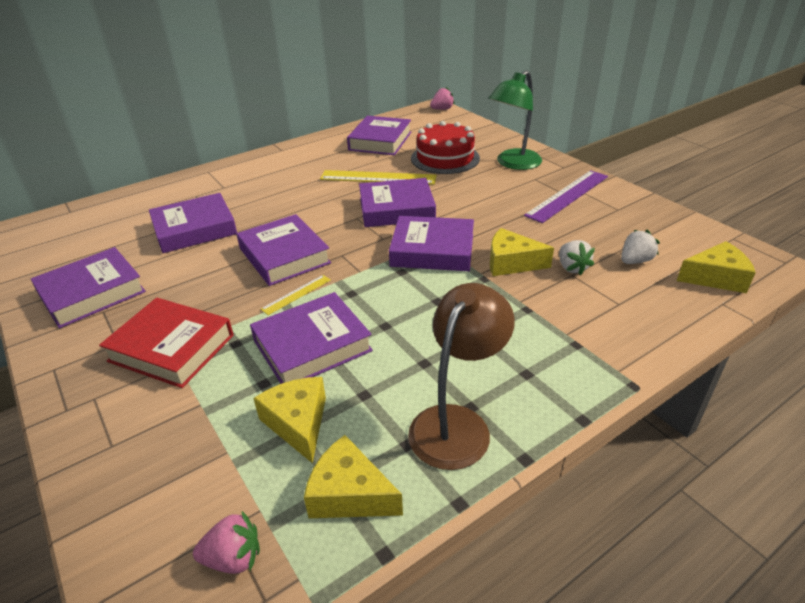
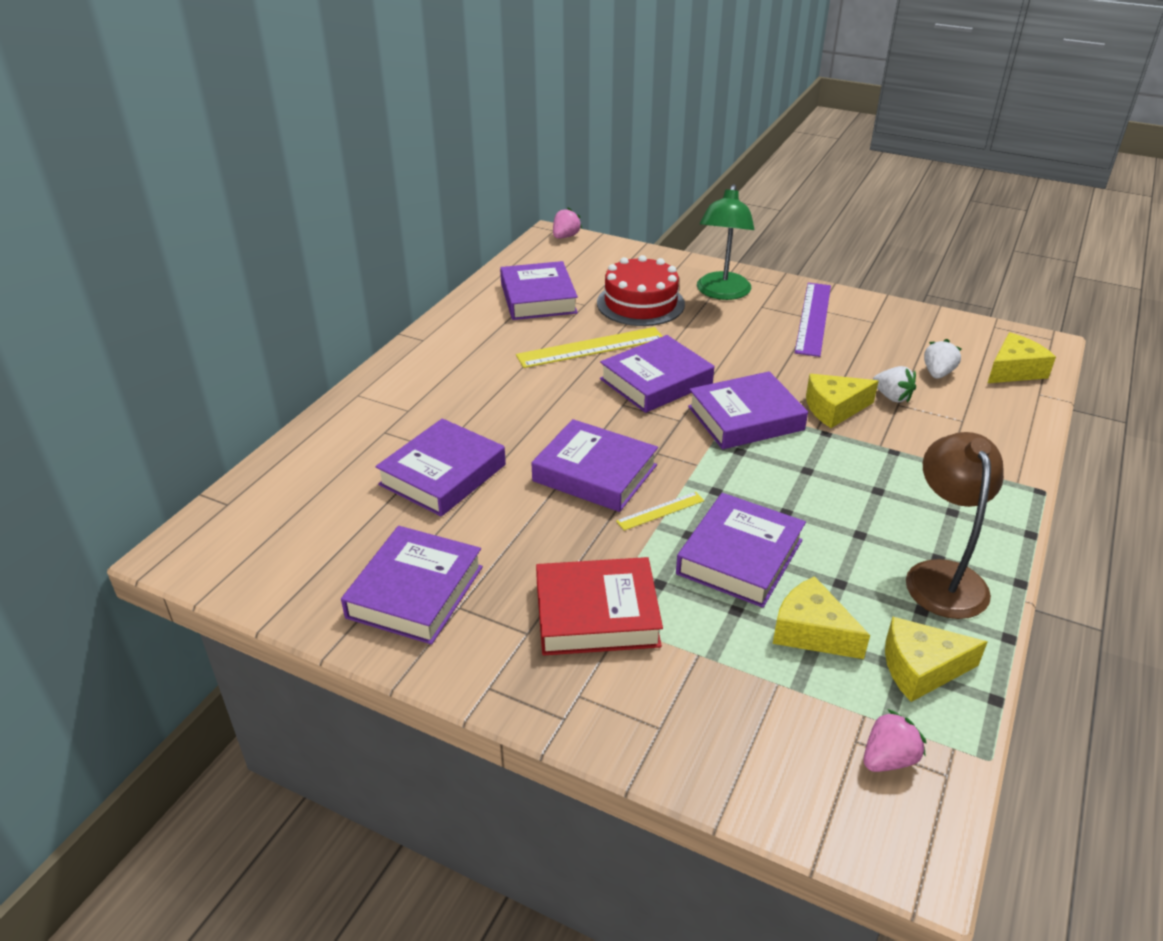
camera: 30 degrees left, 0 degrees up
(296, 294) = (660, 511): yellow ruler -> yellow ruler turned 45 degrees clockwise

